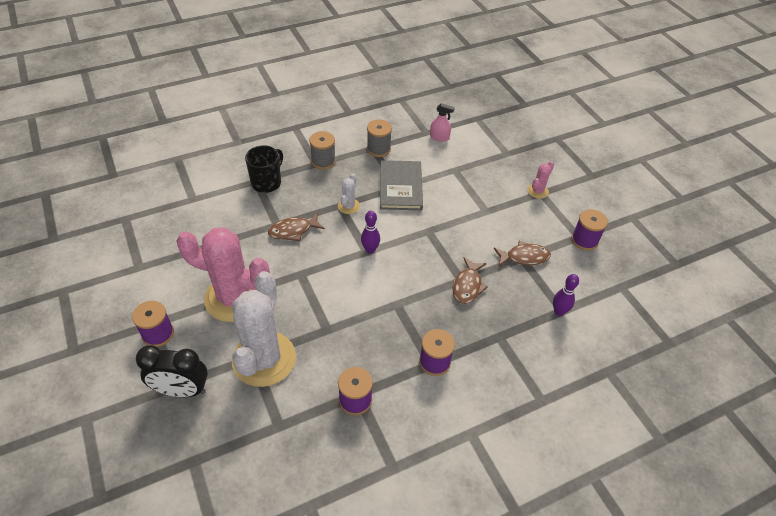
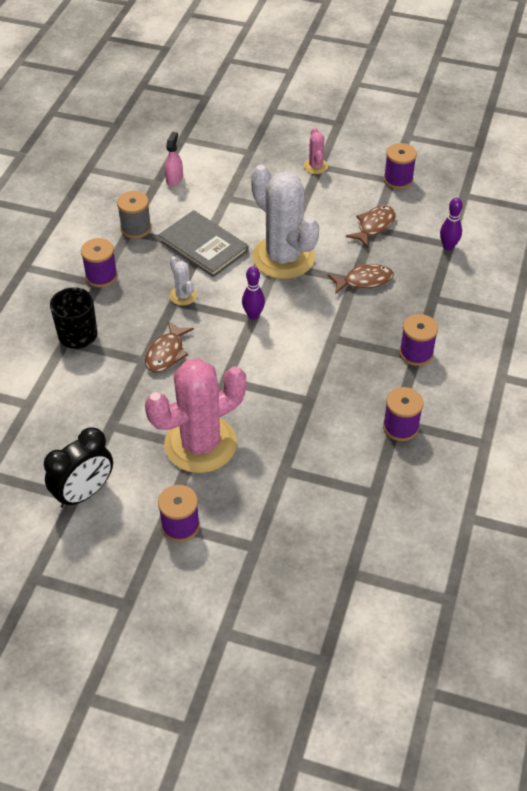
camera: 45 degrees left, 0 degrees up
(182, 390) = (267, 541): black clock -> black clock (84, 493)
(264, 359) = (294, 463): white cactus -> white cactus (283, 257)
(323, 161) = (101, 276): grey spool -> purple spool
(439, 137) = (174, 179): pink spray bottle -> pink spray bottle turned 45 degrees counterclockwise
(467, 286) = (364, 281): brown fish -> brown fish turned 75 degrees counterclockwise

